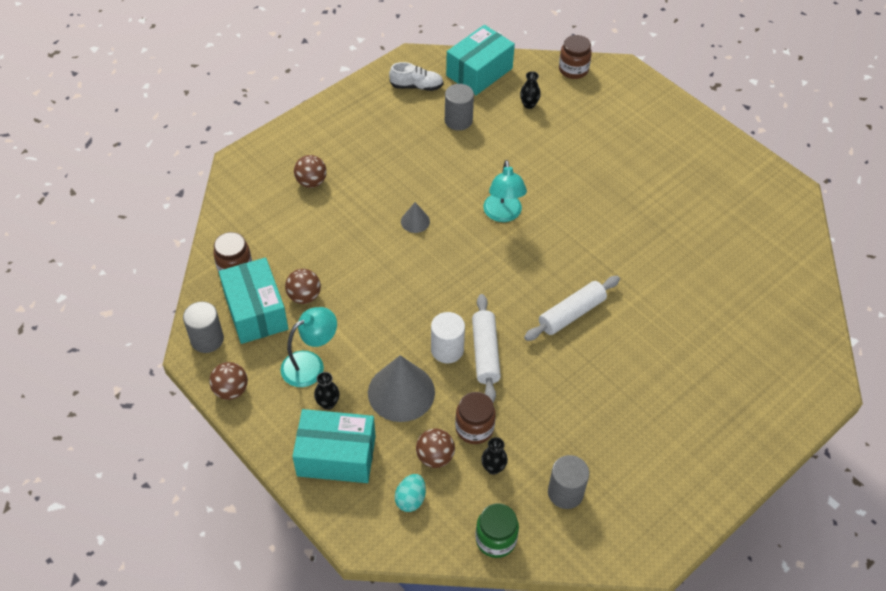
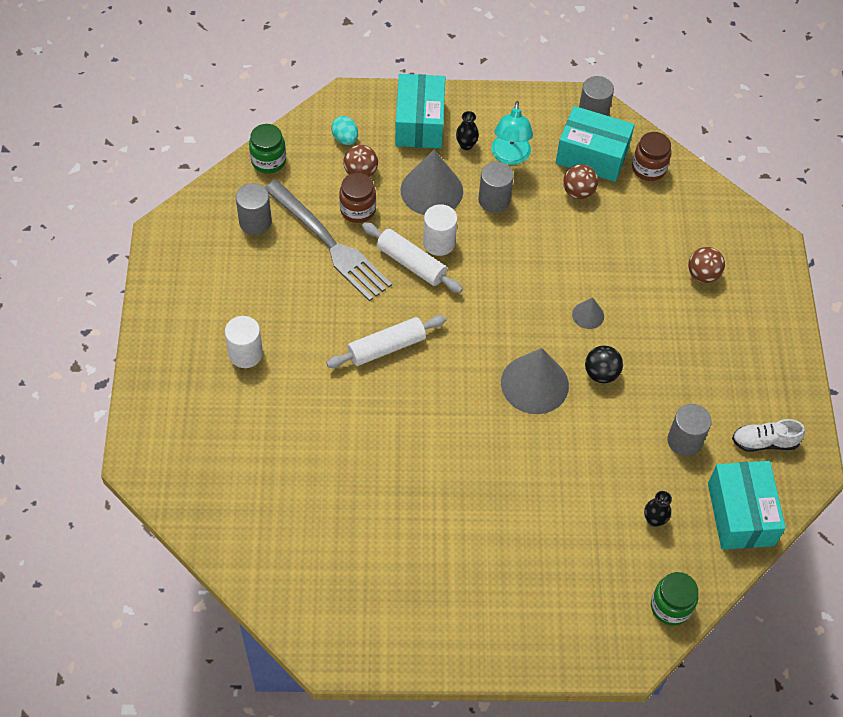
camera: 130 degrees right, 5 degrees up
(231, 390) = (533, 102): brown ball -> none
(336, 456) = (419, 123): turquoise box -> turquoise box turned 45 degrees counterclockwise
(368, 344) = (494, 200): none -> grey cylinder
(416, 86) = (764, 442): white shoe -> white shoe turned 45 degrees clockwise
(455, 186) = (601, 373): none -> black ball
(493, 468) = (317, 197): black vase -> none
(503, 214) = (534, 384): turquoise lamp -> grey cone
(527, 422) = (329, 243): none -> grey fork
(571, 314) = (386, 347): white rolling pin -> white rolling pin turned 60 degrees clockwise
(573, 70) = (670, 606): brown jar -> green jar
(678, 395) = (245, 354): none -> white cylinder

